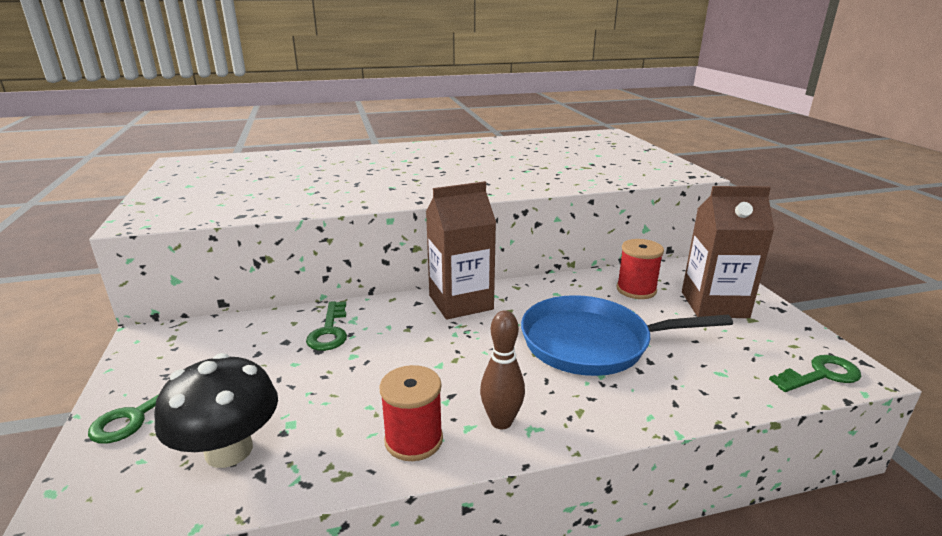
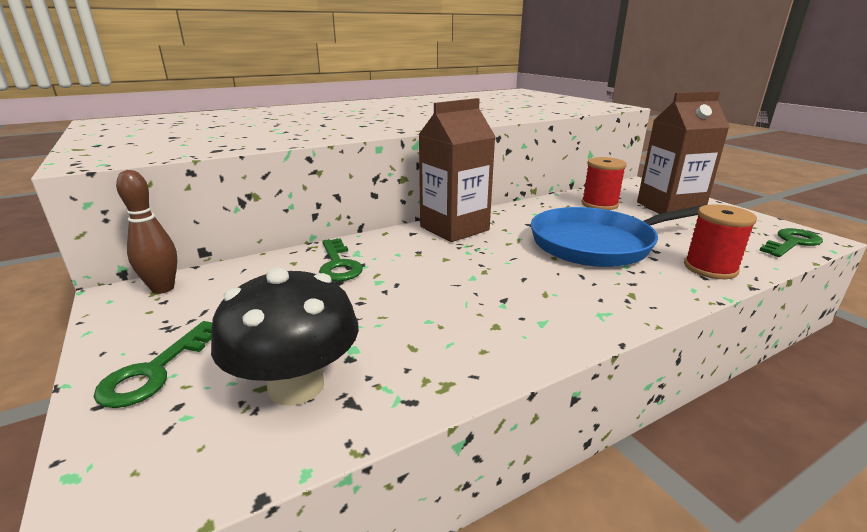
camera: 15 degrees left, 0 degrees up
(413, 440) = (497, 341): red spool -> red spool (710, 268)
(501, 422) = (569, 313): brown bowling pin -> brown bowling pin (163, 288)

